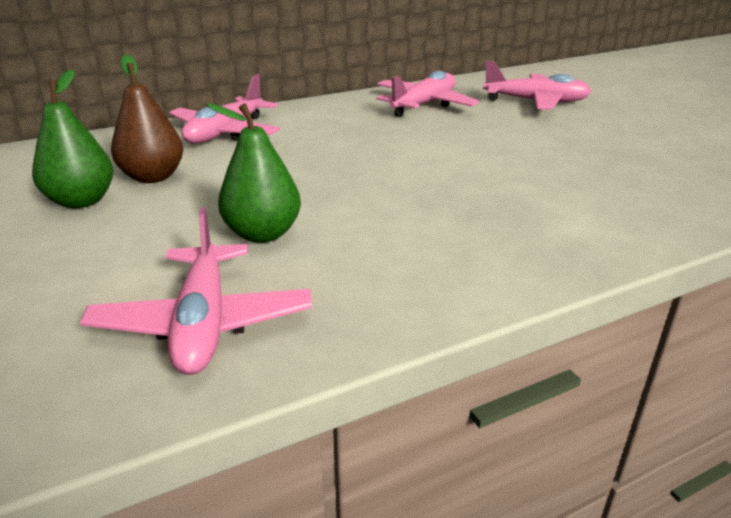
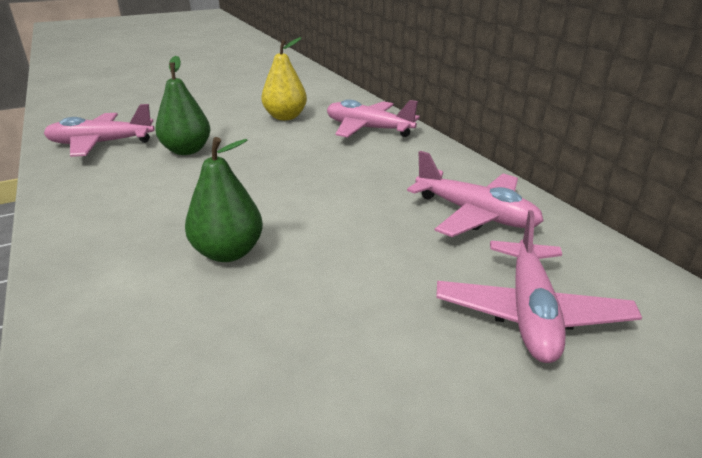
camera: 90 degrees right, 0 degrees up
(81, 201) = (255, 106): green pear -> green pear (228, 252)
(153, 177) = (285, 117): brown pear -> yellow pear

